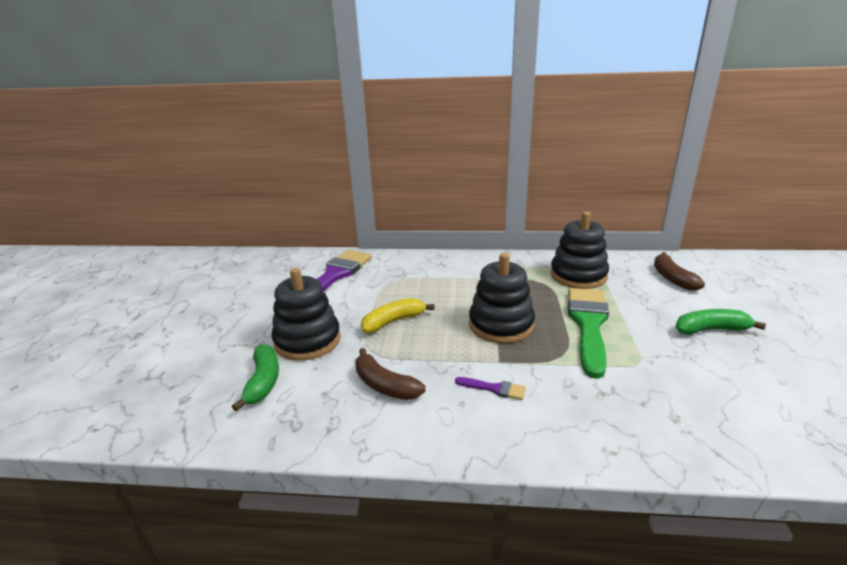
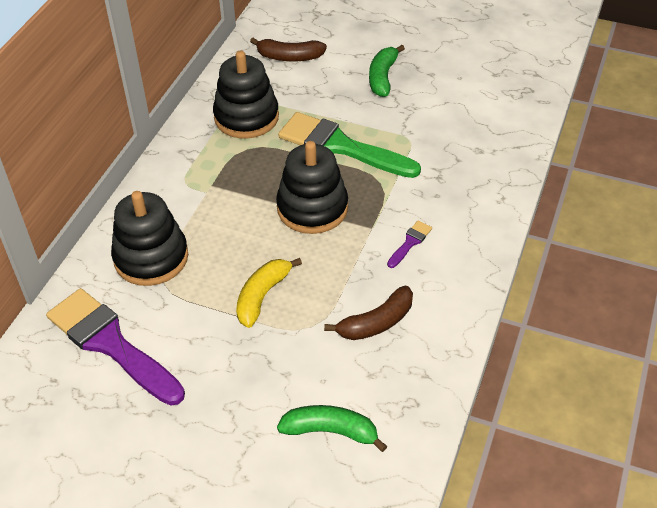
camera: 75 degrees left, 20 degrees up
(307, 341) = (265, 384): black stacking toy -> black stacking toy (151, 258)
(393, 321) = (262, 296): yellow banana -> yellow banana turned 45 degrees clockwise

